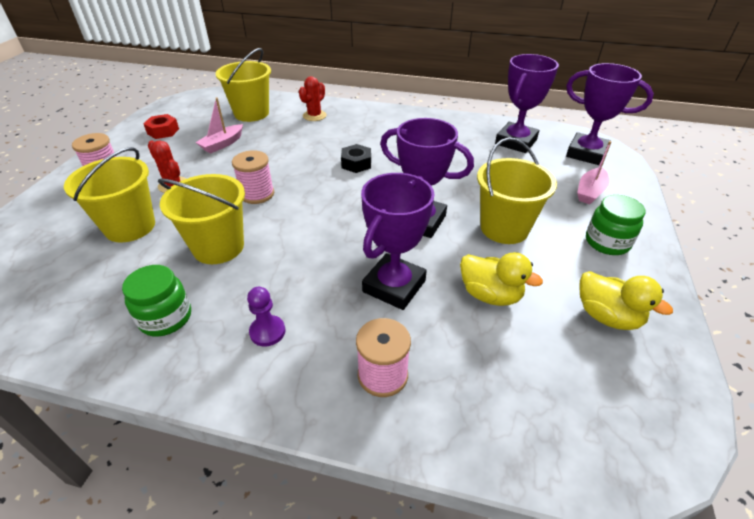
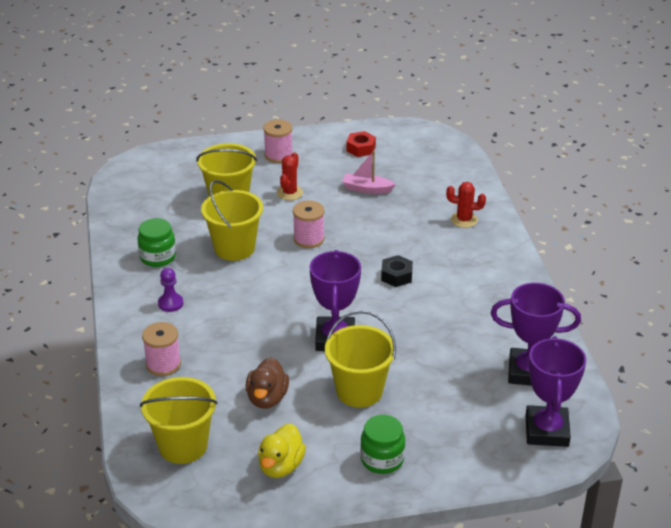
camera: 65 degrees right, 5 degrees down
(251, 113) = (434, 181): yellow bucket -> yellow bucket (183, 445)
(394, 286) = (246, 346): purple trophy -> none
(490, 295) = (267, 398): yellow duck -> brown duck
(590, 192) = (464, 441): pink boat -> none

